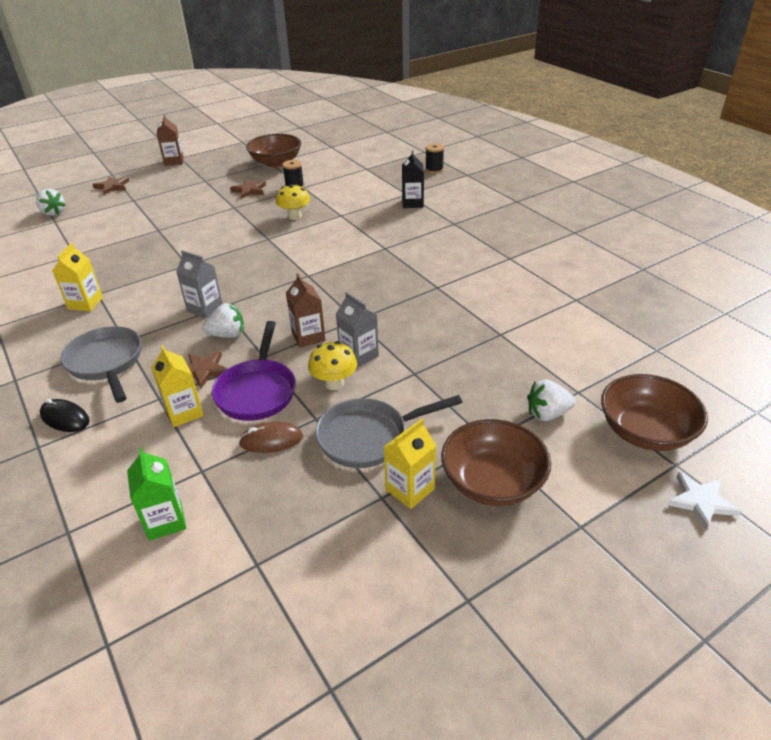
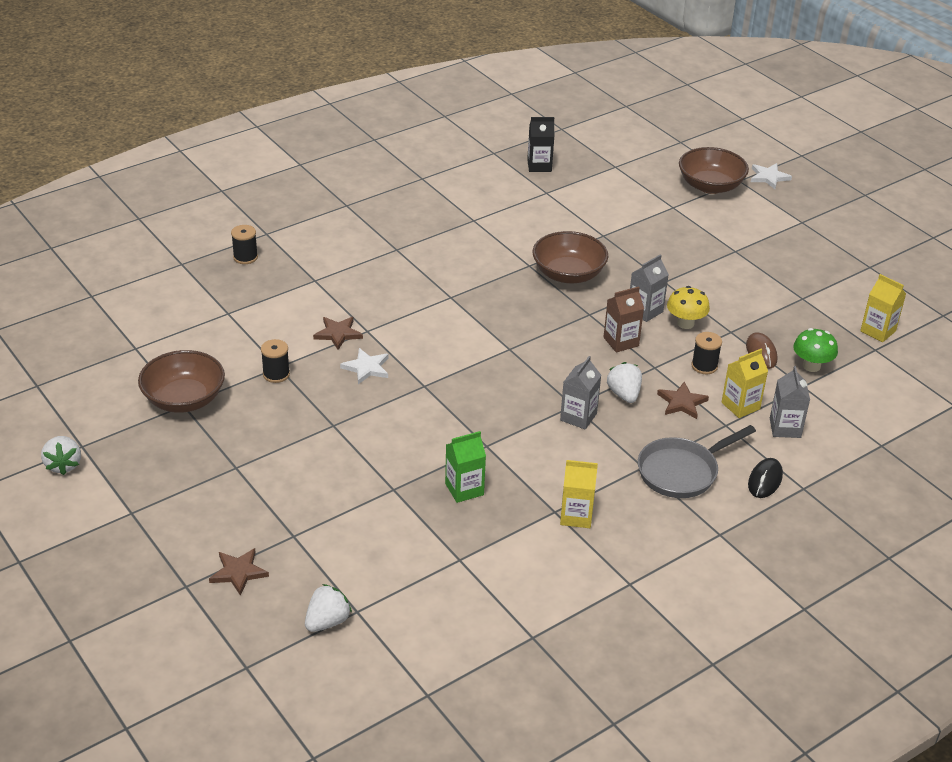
camera: 95 degrees left, 0 degrees up
(135, 444) = (785, 428): none -> grey carton
(165, 521) = (855, 396): green carton -> green carton (464, 489)
(174, 161) = (148, 516): brown carton -> none
(236, 484) = (811, 366): none -> green mushroom
(249, 190) = (280, 416): brown star -> brown star (338, 334)
(257, 391) = (704, 366): purple pan -> black spool
(294, 216) = (366, 368): yellow mushroom -> white star
(368, 437) = (745, 304): grey pan -> none
(410, 489) = (792, 286): yellow carton -> yellow carton (878, 331)
(412, 203) = (341, 276): black carton -> black carton (539, 166)
(492, 482) = (775, 251): brown bowl -> brown bowl (568, 274)
(547, 414) = (701, 222): white strawberry -> white strawberry (63, 465)

